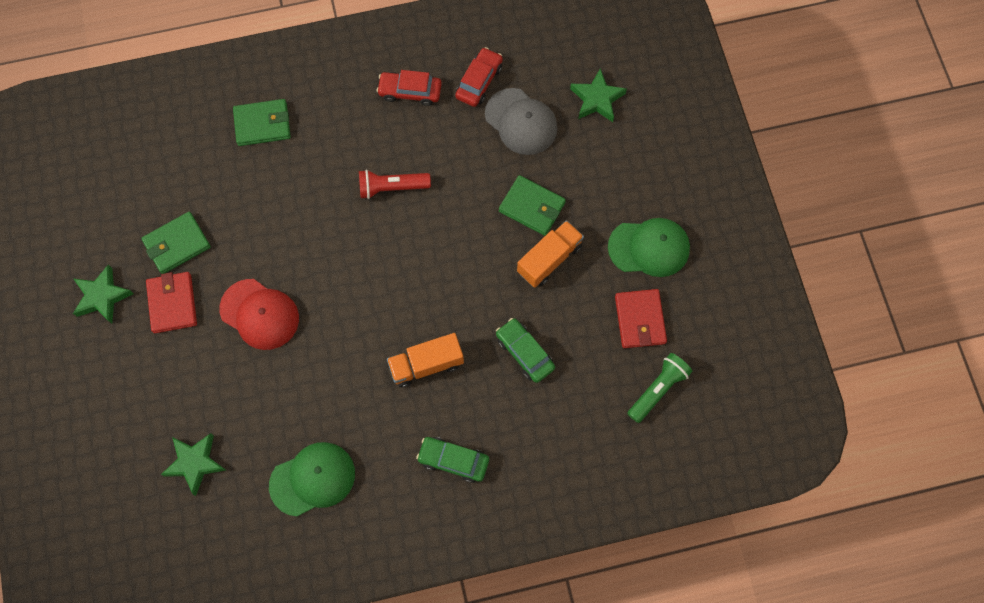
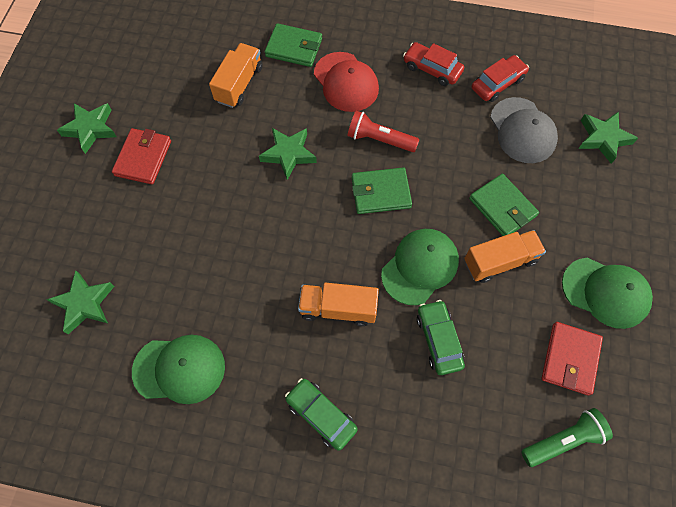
camera: 25 degrees right, 5 degrees down
(177, 244) = (174, 112): green wallet -> green wallet (380, 193)
(227, 187) = (239, 84): none -> orange truck
(259, 314) = (211, 198): red cap -> red cap (346, 82)
(312, 239) = (288, 154): none -> green star
(481, 295) = (420, 267): none -> green cap

